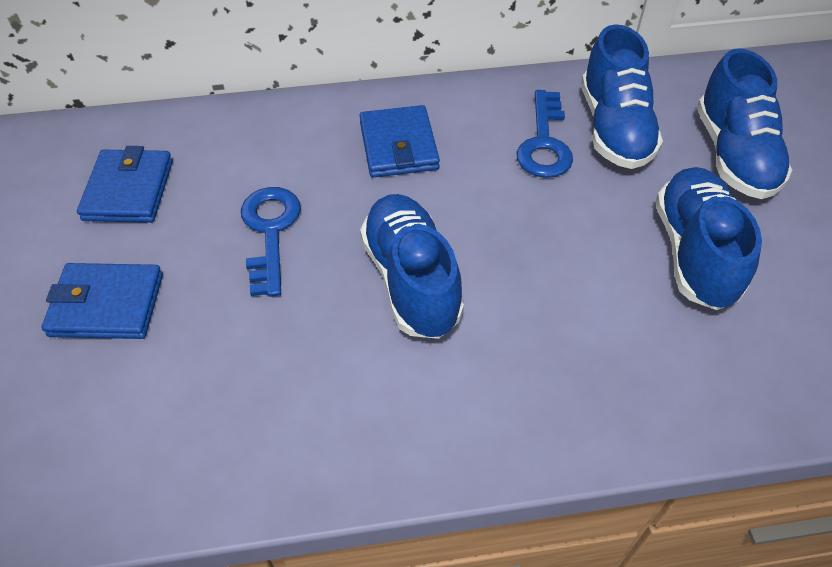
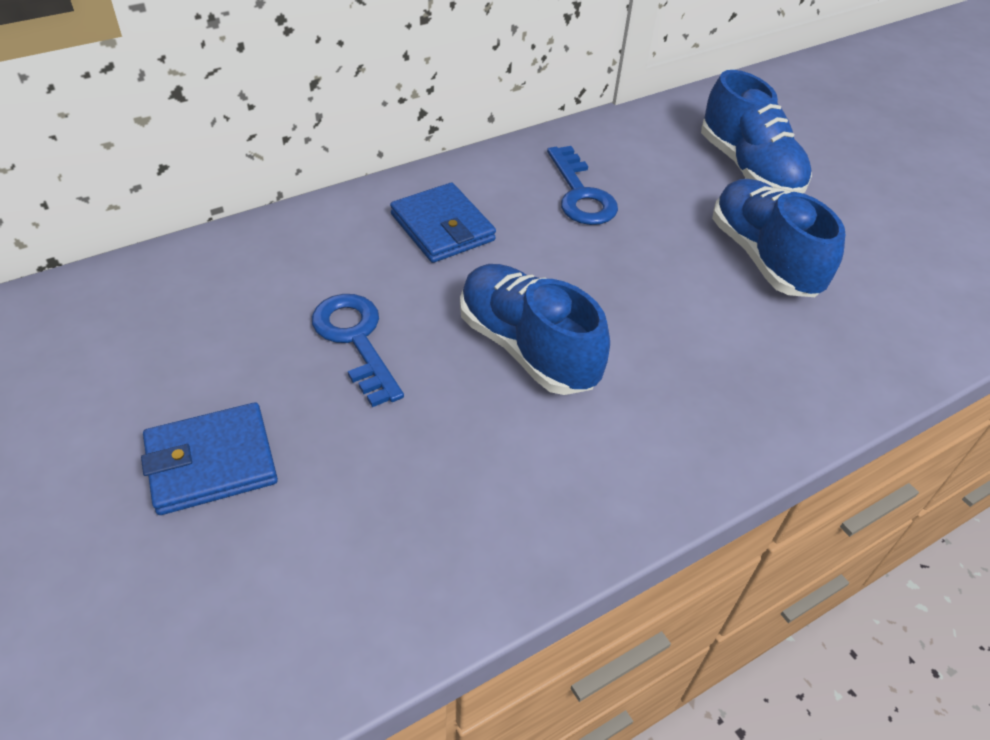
camera: 25 degrees left, 5 degrees down
(129, 190) = (168, 339): blue wallet -> none
(614, 128) = (635, 168): blue shoe -> none

